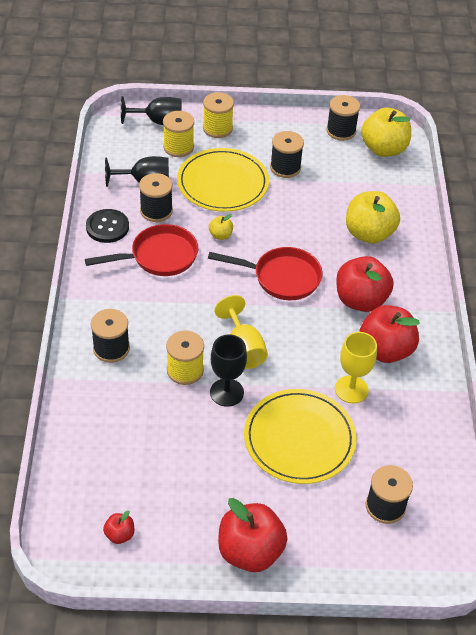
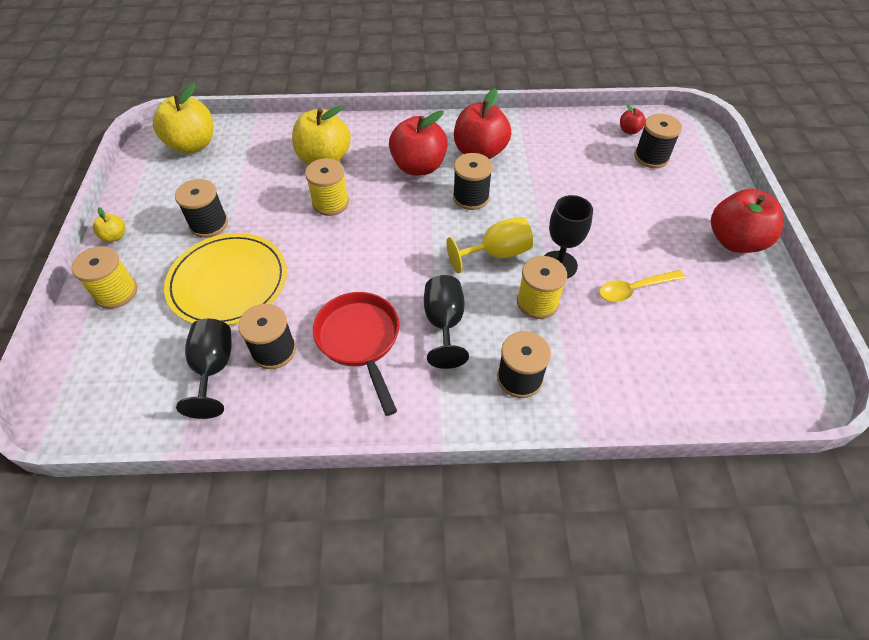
camera: 90 degrees left, 5 degrees up
(107, 227) = (302, 406): black button -> none
(119, 535) = (765, 344): red apple -> red apple (629, 130)
(158, 121) = (81, 363): black goblet -> black goblet (444, 323)
(178, 147) = (145, 334): yellow spool -> yellow spool (330, 203)
(193, 445) = (633, 289): none -> yellow spoon
(220, 235) = (323, 280): yellow apple -> yellow apple (115, 236)
(281, 278) = (391, 225): red pan -> none
(299, 439) = (599, 209): yellow plate -> none
(341, 131) = (153, 177): black spool -> black spool (471, 197)
(351, 389) = (532, 175): yellow goblet -> none

